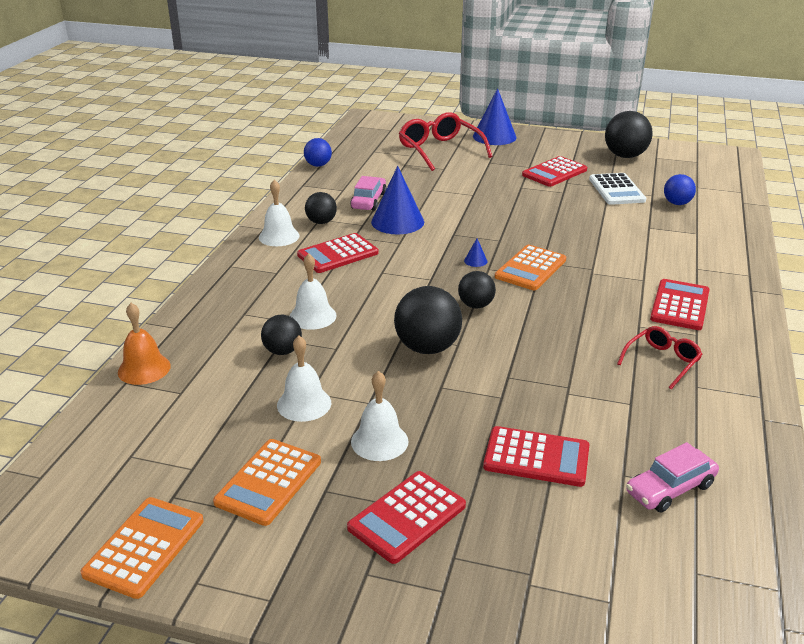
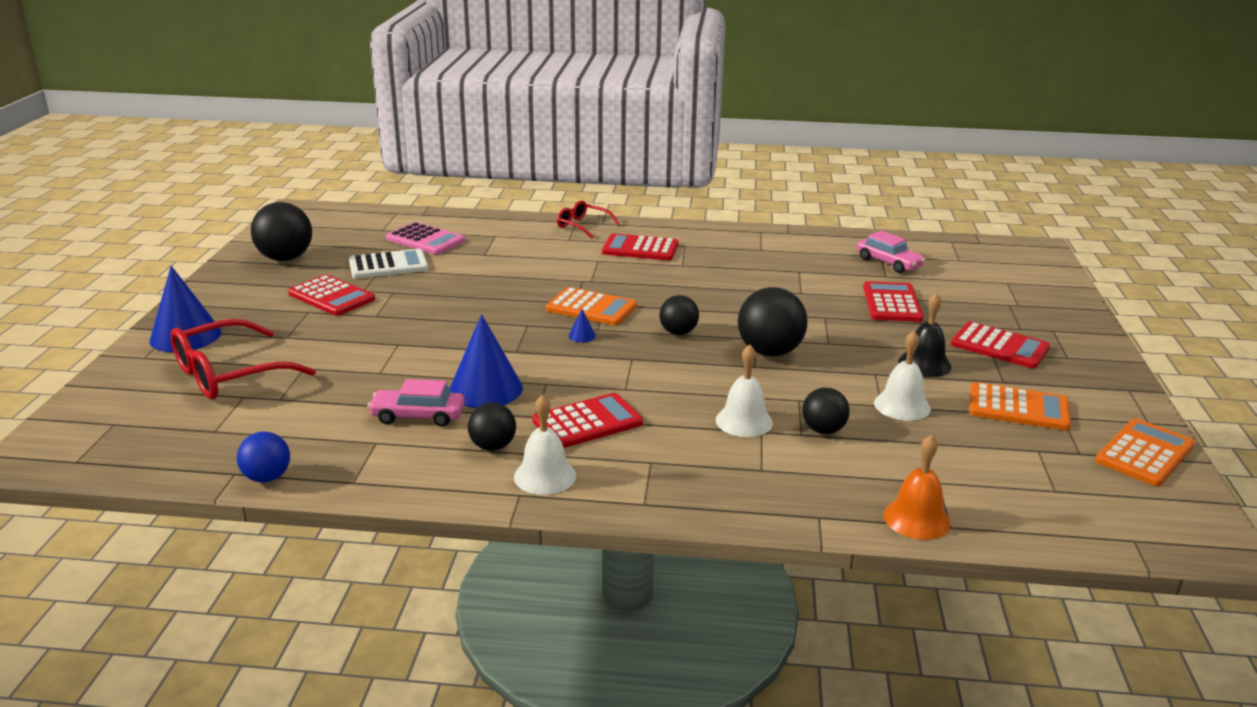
camera: 100 degrees left, 5 degrees down
(144, 547) = (1144, 453): orange calculator -> orange calculator turned 120 degrees clockwise
(338, 254) = (587, 422): red calculator -> red calculator turned 75 degrees counterclockwise
(379, 441) = (924, 364): white bell -> black bell
(662, 361) = (733, 258): red glasses -> red glasses (582, 226)
(677, 203) = (425, 240): blue ball -> pink calculator

